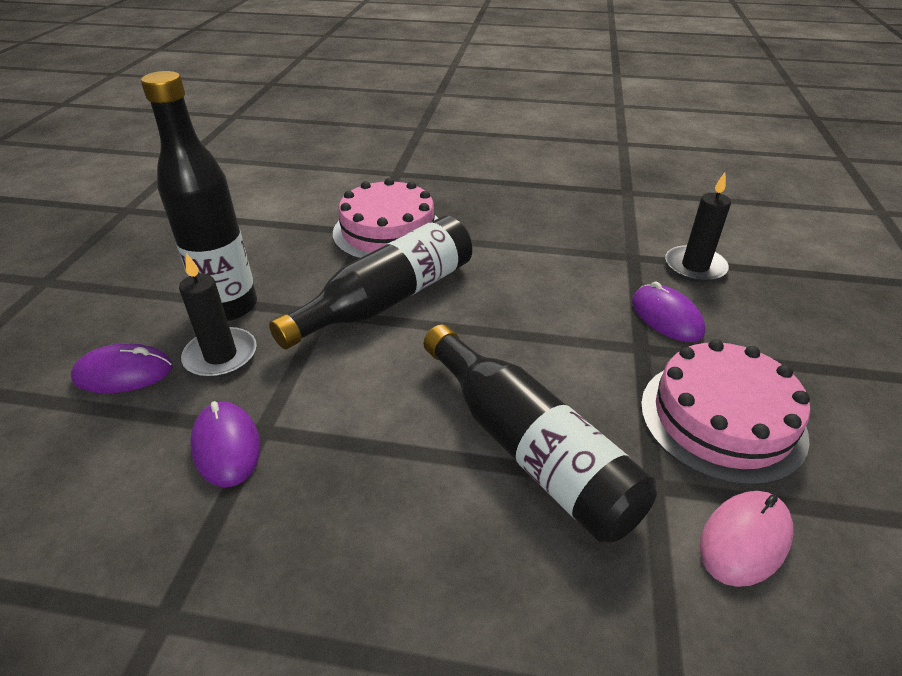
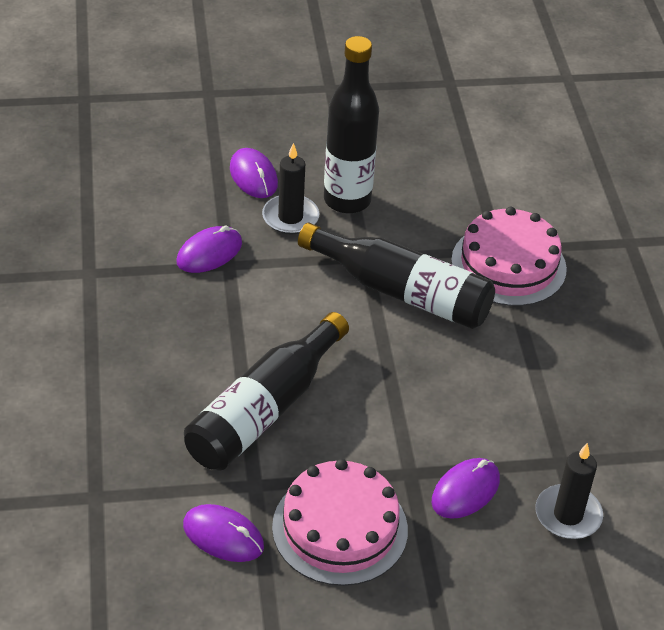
camera: 70 degrees right, 5 degrees up
(745, 539) = (223, 536): pink mouse -> purple mouse

